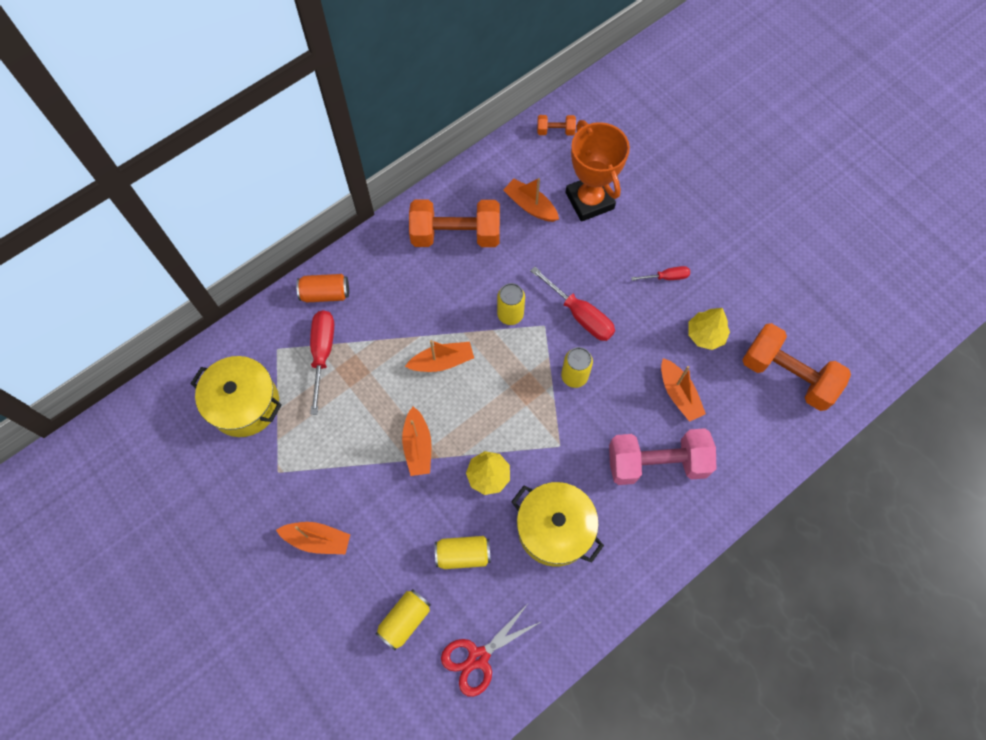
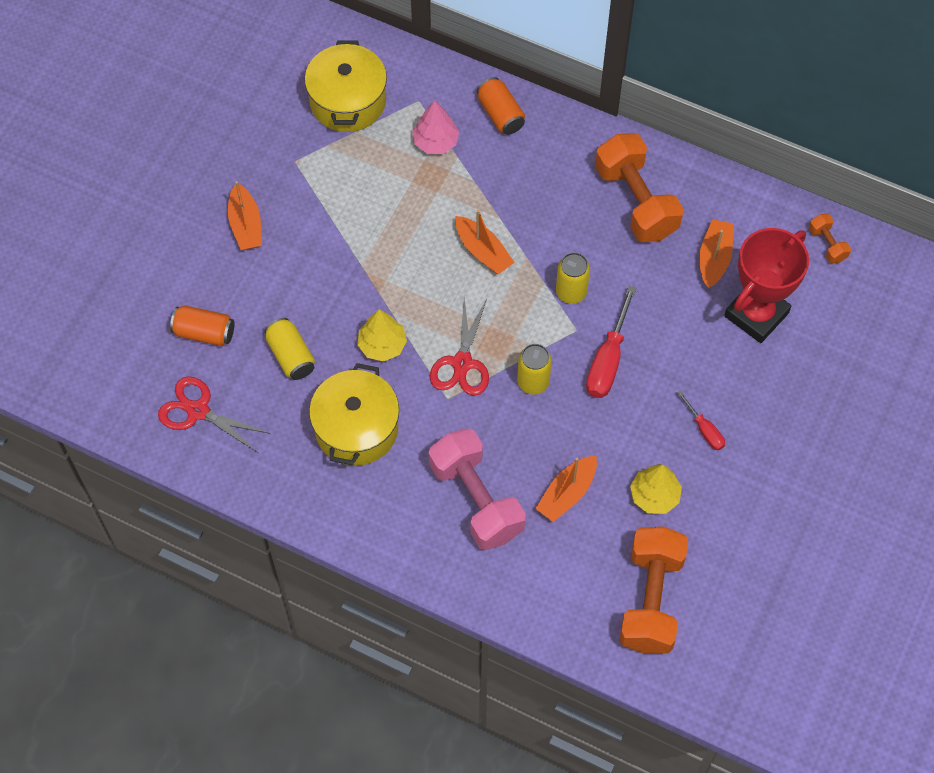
camera: 65 degrees right, 5 degrees down
(322, 353) = (435, 142): red screwdriver -> pink tree
(405, 620) = (204, 332): yellow can -> orange can
(418, 446) = (381, 269): orange boat -> none
(534, 421) = (462, 363): none -> red scissors
(589, 200) = (756, 314): orange trophy -> red trophy

